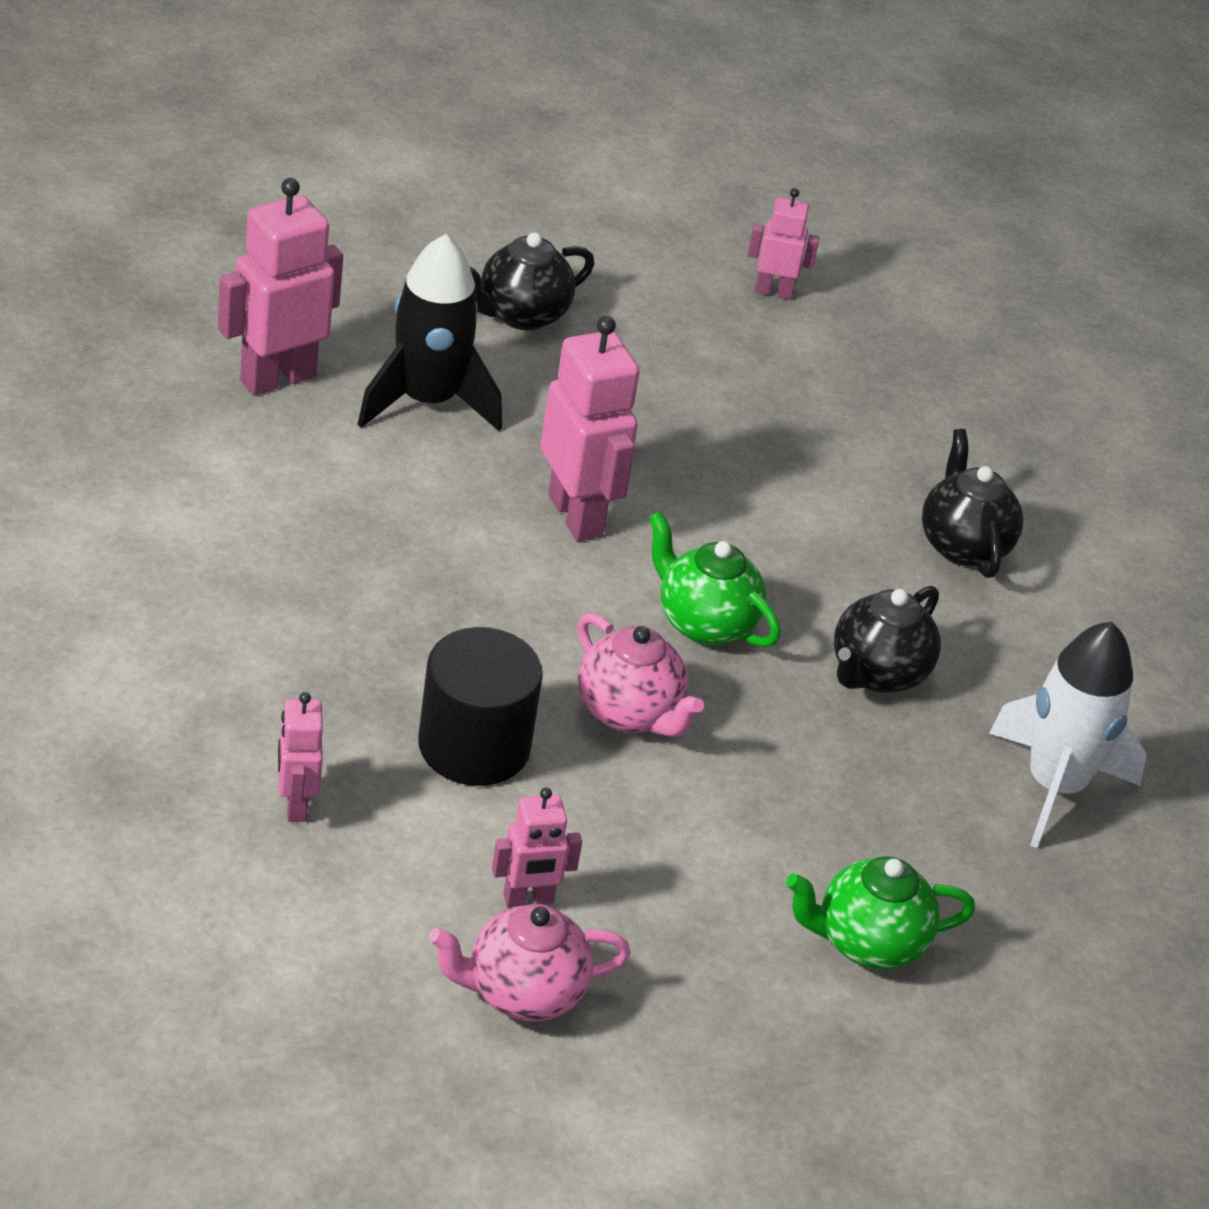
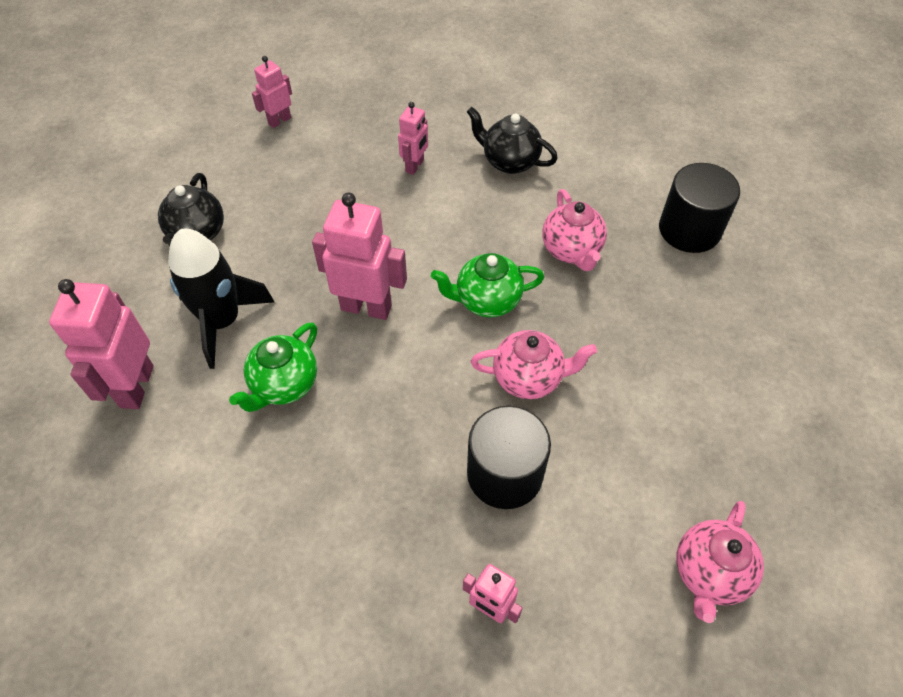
camera: 45 degrees left, 15 degrees up
(528, 899) = (638, 522): pink robot -> pink robot (415, 166)
(868, 943) = (753, 375): green teapot -> green teapot (284, 385)
(877, 673) = (571, 250): black teapot -> pink teapot
(1054, 786) = (689, 229): white rocket -> black cylinder

